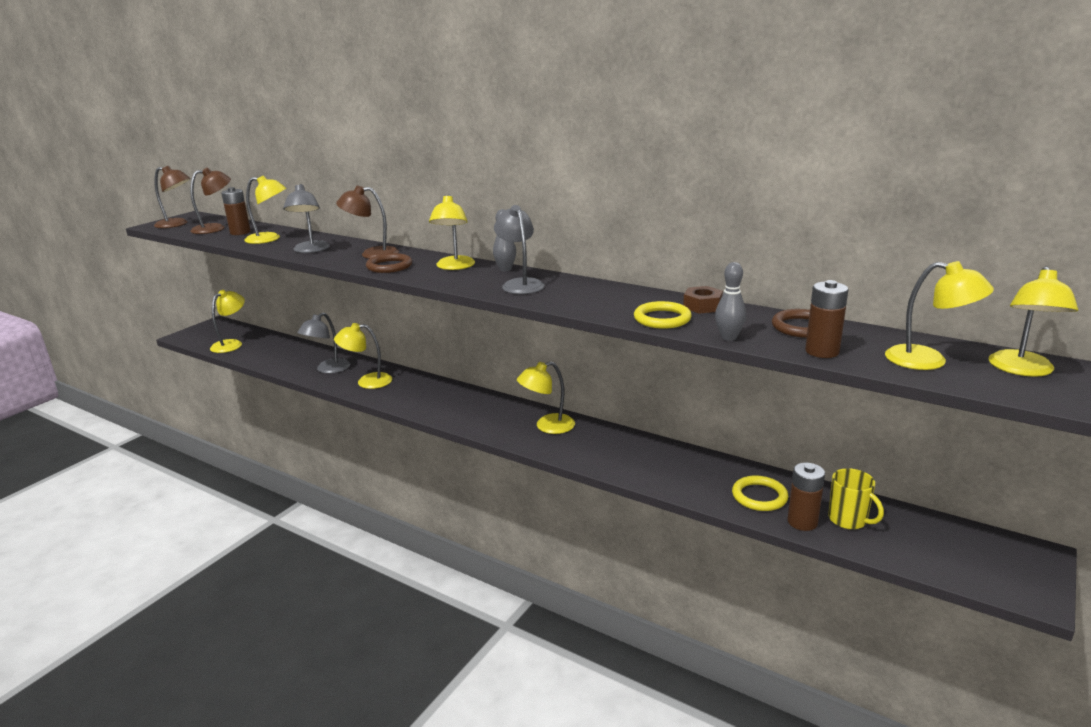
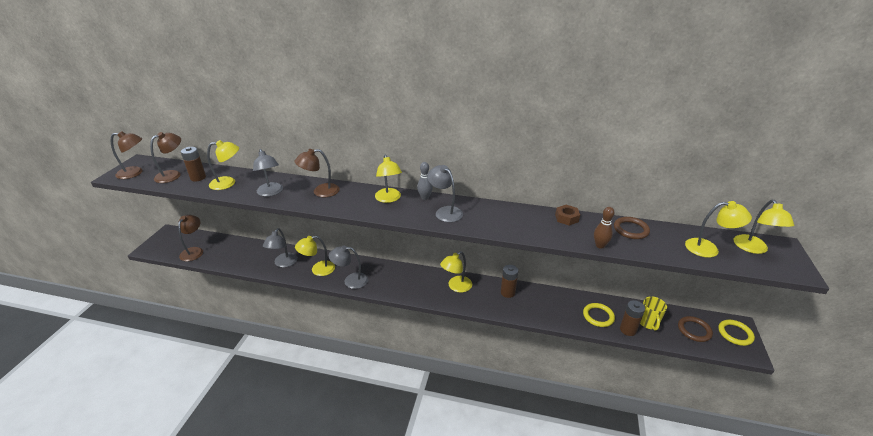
camera: 20 degrees left, 10 degrees up
(231, 344) = (194, 251): yellow lamp -> brown lamp
(389, 266) = (343, 204): brown ring -> brown ring (694, 330)
(402, 399) = (351, 280): none -> grey lamp
(662, 319) = (552, 234): yellow ring -> yellow ring (735, 334)
(729, 337) = (600, 245): grey bowling pin -> brown bowling pin
(822, 351) = (654, 250): brown battery -> brown battery (507, 292)
(848, 520) = (648, 323): yellow mug -> yellow mug turned 60 degrees clockwise

